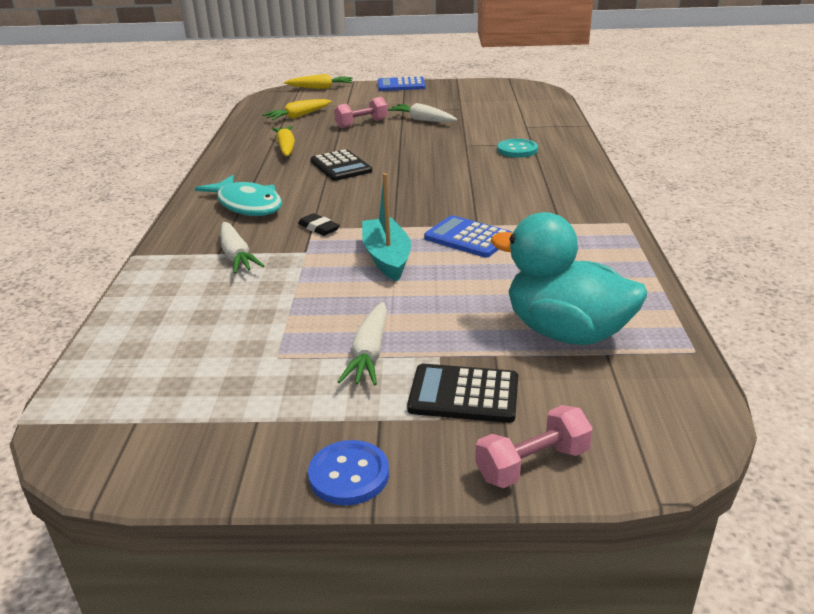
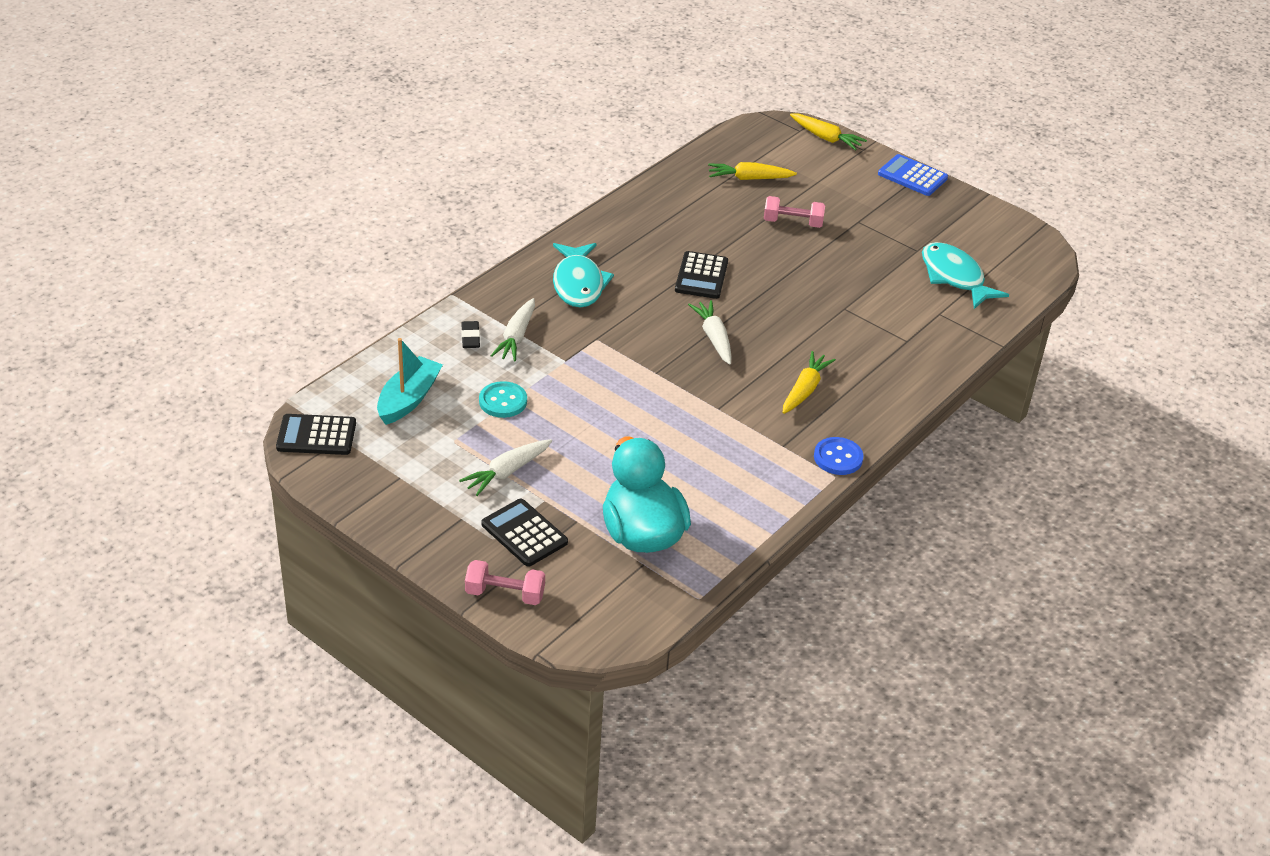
camera: 35 degrees right, 10 degrees up
(98, 436) = (316, 435): none -> black calculator
(286, 147) = (686, 223): yellow carrot -> yellow carrot (805, 389)
(318, 228) = (601, 341): black eraser -> black eraser (470, 337)
(349, 475) = (411, 538): blue button -> blue button (838, 458)
(386, 258) = (612, 401): turquoise boat -> turquoise boat (408, 399)
(422, 120) = (855, 248): white carrot -> white carrot (714, 338)
(468, 238) = (693, 417): blue calculator -> none
(503, 110) = (954, 277): none -> turquoise fish
(517, 150) = (880, 342): turquoise button -> turquoise button (503, 401)

